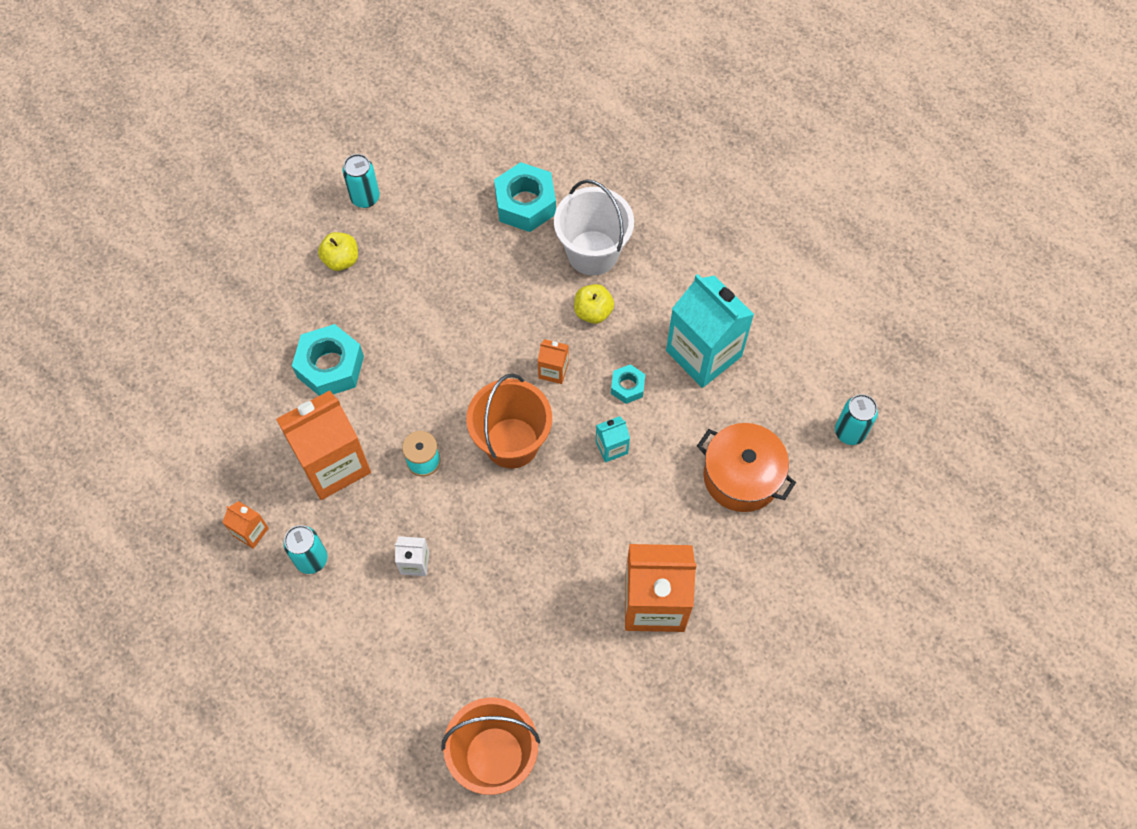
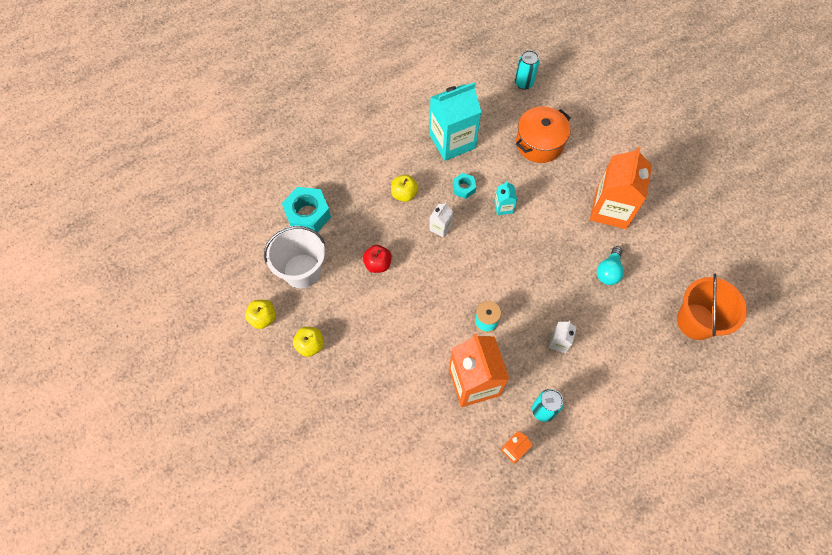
camera: 75 degrees left, 0 degrees up
(330, 367) = (396, 369): turquoise nut -> none
(365, 198) = (263, 318): turquoise can -> yellow apple
(474, 306) = (378, 264): none -> red apple
(512, 443) = (486, 264): orange bucket -> none
(545, 615) = (608, 271): none -> turquoise light bulb
(553, 370) = (440, 227): orange carton -> white carton
(592, 253) = (360, 184): white bucket -> white bucket (302, 271)

